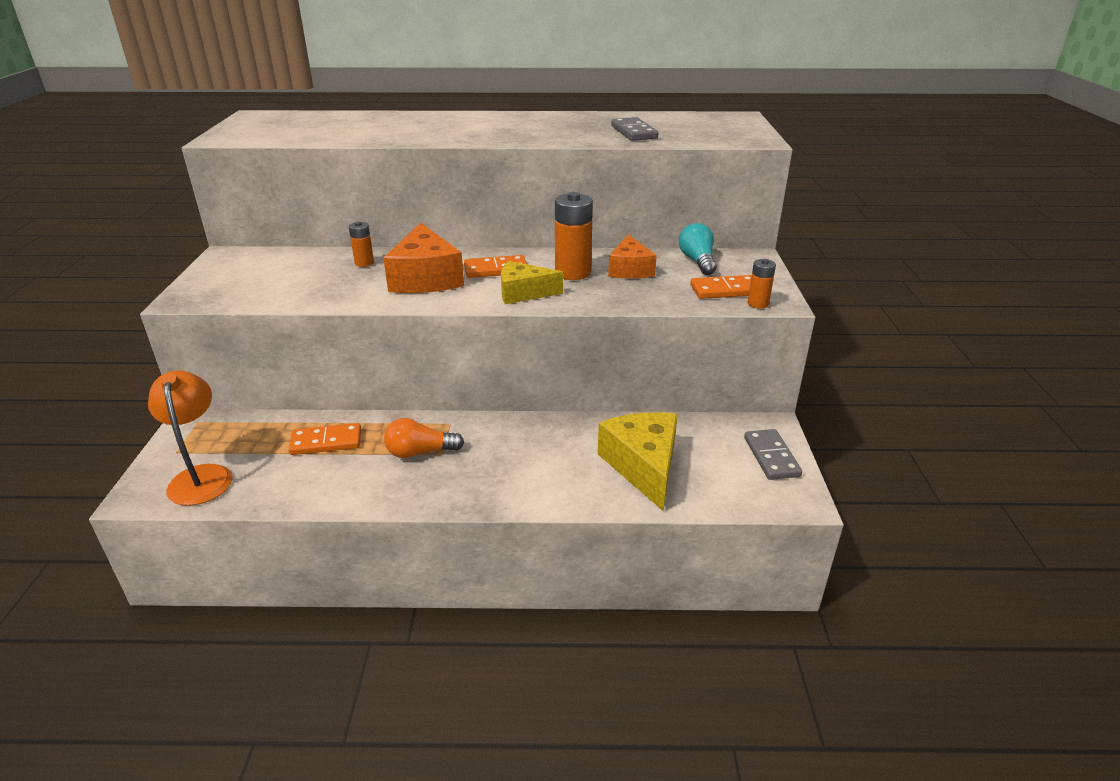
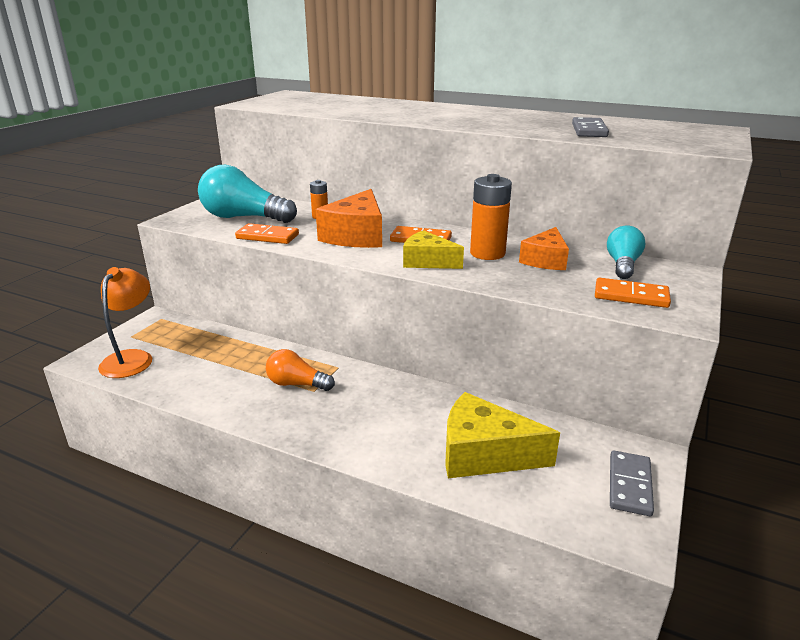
camera: 25 degrees right, 5 degrees down
(274, 280) = (244, 218): none -> turquoise light bulb
(326, 442) = (234, 356): orange domino -> orange domino (267, 236)
(643, 466) = (484, 454): yellow cheese -> yellow cheese turned 90 degrees counterclockwise
(758, 304) = (658, 315): orange battery -> none

